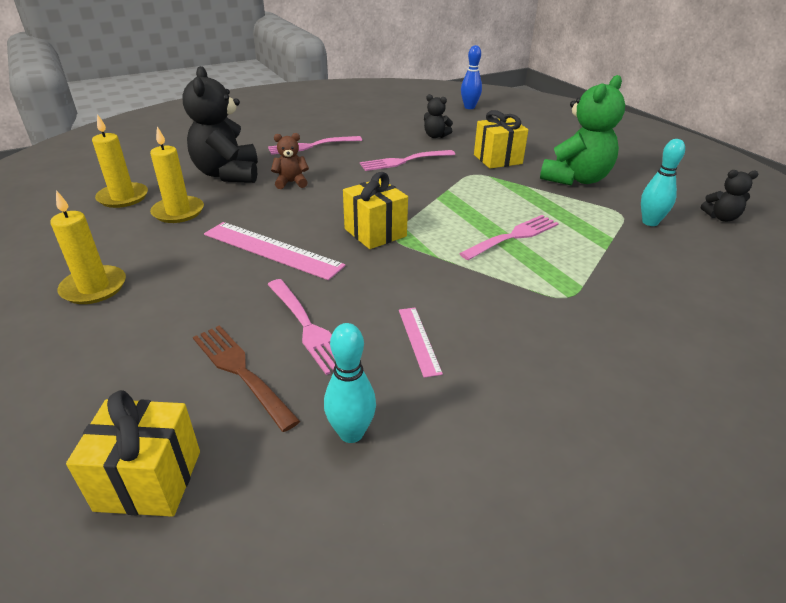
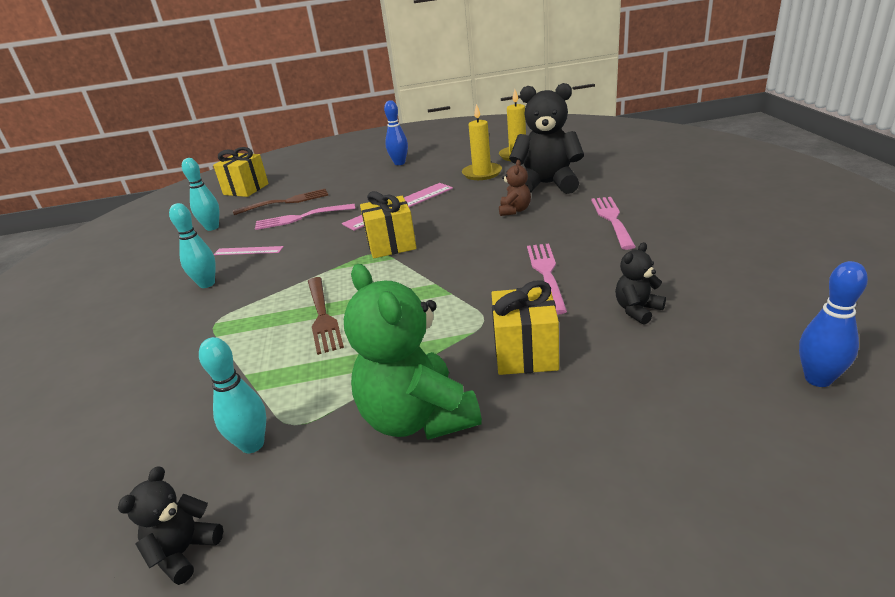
camera: 115 degrees right, 5 degrees down
(94, 288) = (399, 163): yellow candle -> blue bowling pin
(511, 340) = (207, 284): none -> turquoise bowling pin
(513, 237) = (322, 316): pink fork -> brown fork

